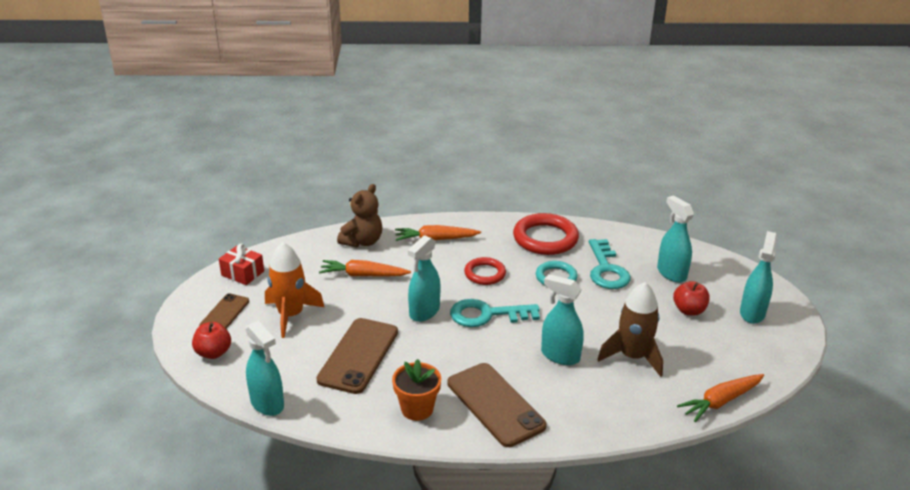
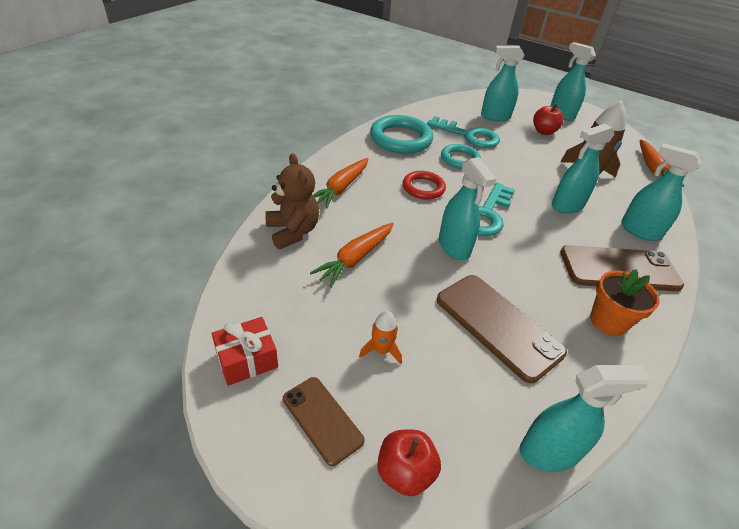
camera: 60 degrees left, 10 degrees up
(291, 315) = (381, 350): orange rocket -> orange rocket, size x0.50
(545, 238) = (401, 139): red ring -> turquoise ring
(574, 408) = (639, 231): none -> turquoise spray bottle

